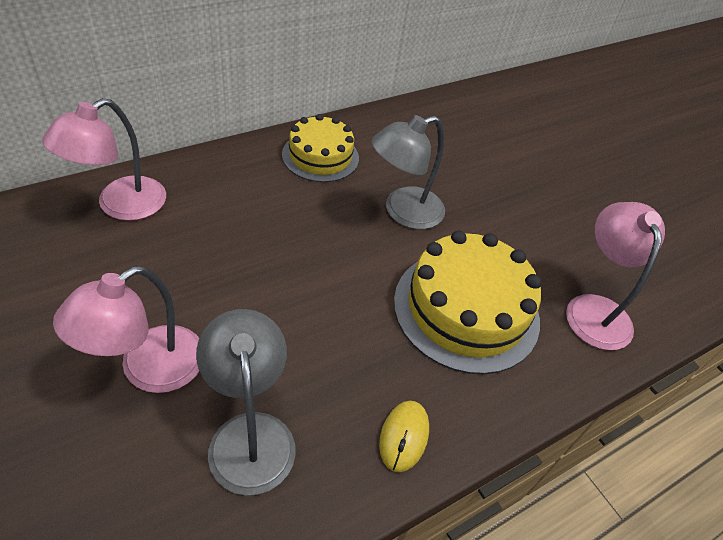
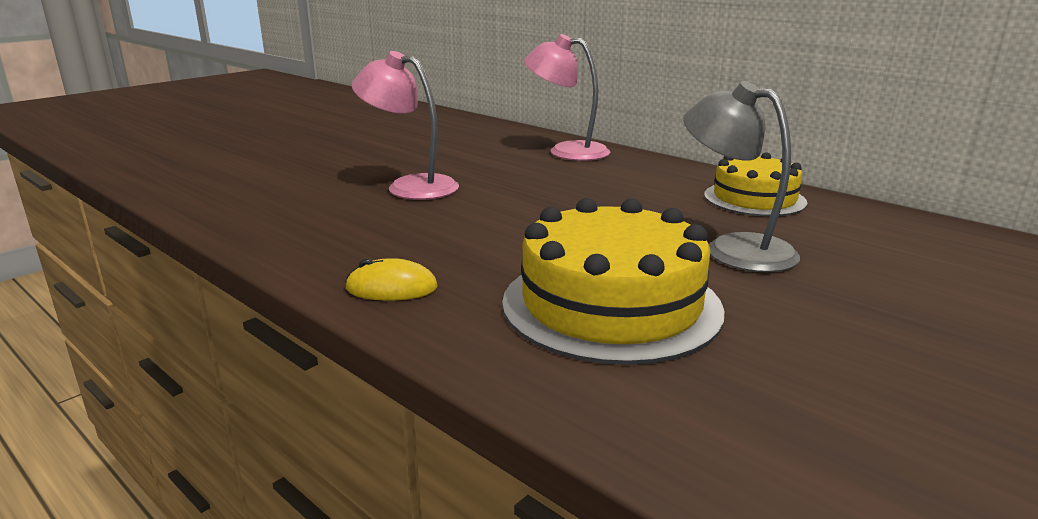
camera: 80 degrees right, 25 degrees down
(250, 434) = (365, 225): grey lamp -> none
(594, 309) = (742, 421): pink lamp -> none

